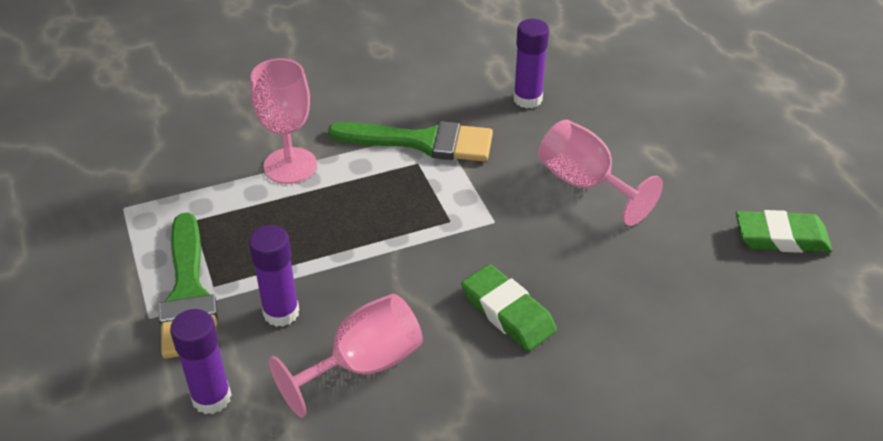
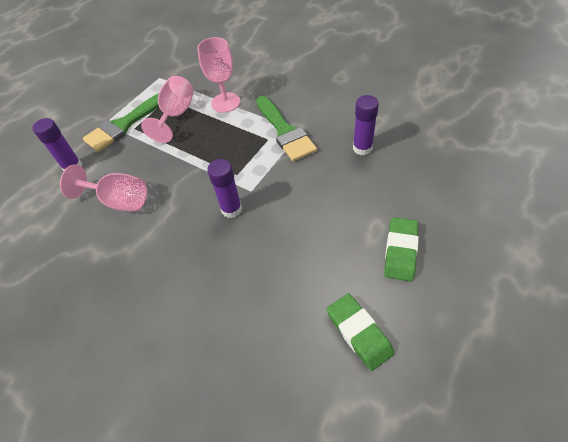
camera: 60 degrees right, 10 degrees up
(281, 312) = (132, 156): purple glue stick -> purple glue stick (231, 209)
(508, 312) = (189, 232): green eraser -> green eraser (400, 251)
(585, 184) = (315, 210): pink goblet -> pink goblet (176, 115)

